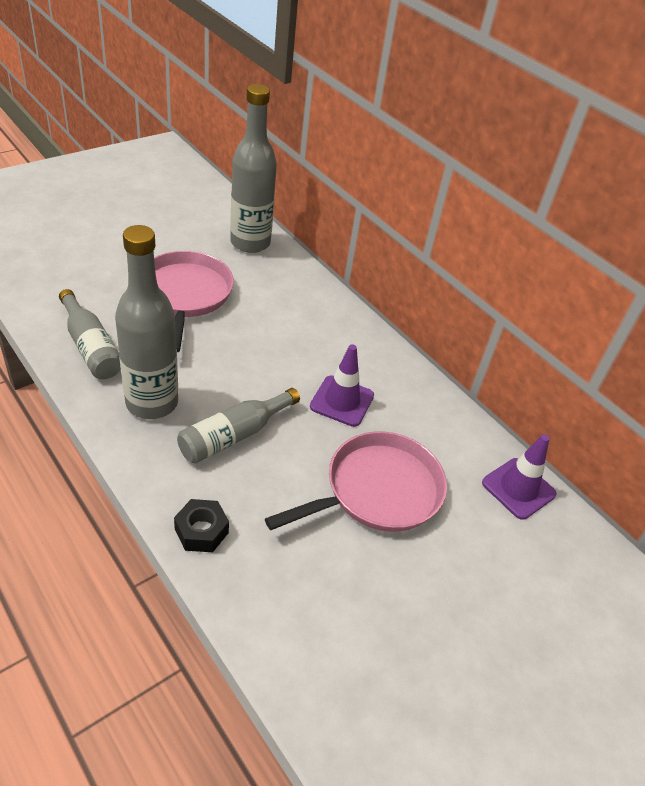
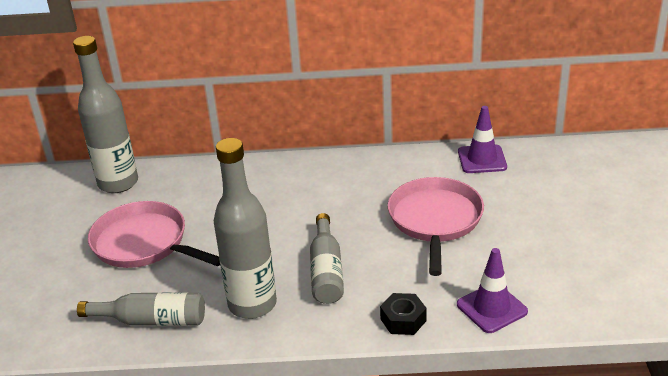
camera: 45 degrees left, 10 degrees down
(342, 401) = (341, 204): purple traffic cone -> purple traffic cone (491, 308)

